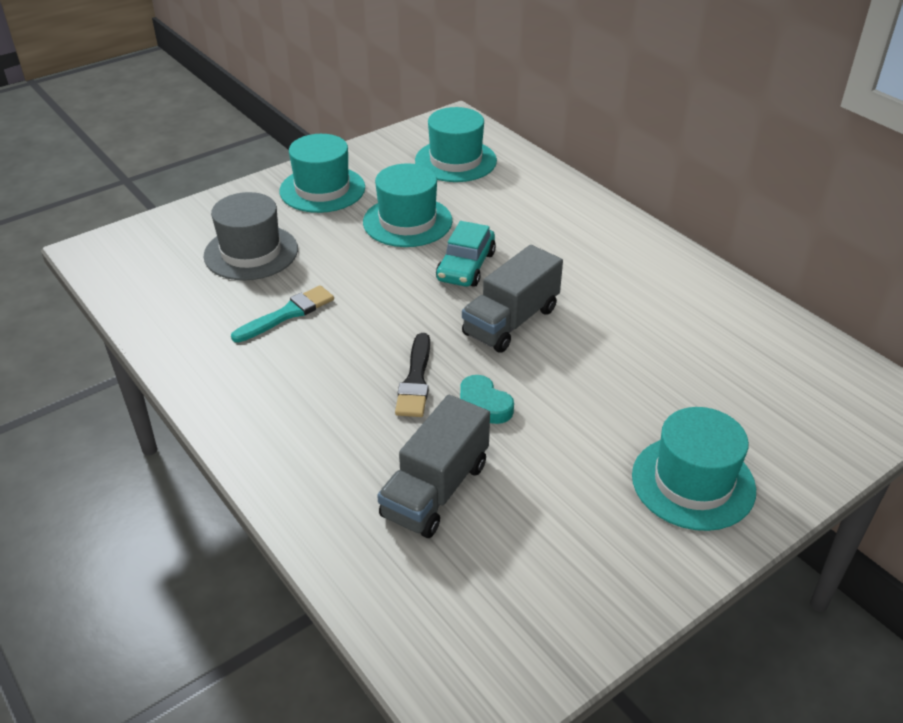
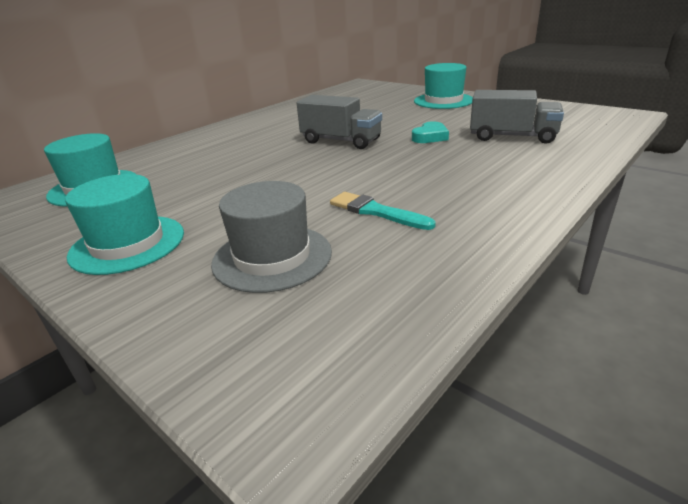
camera: 100 degrees left, 10 degrees down
(407, 221) = (207, 190): turquoise hat -> none
(415, 380) = (423, 155): black brush -> none
(466, 266) = (278, 160): turquoise car -> none

